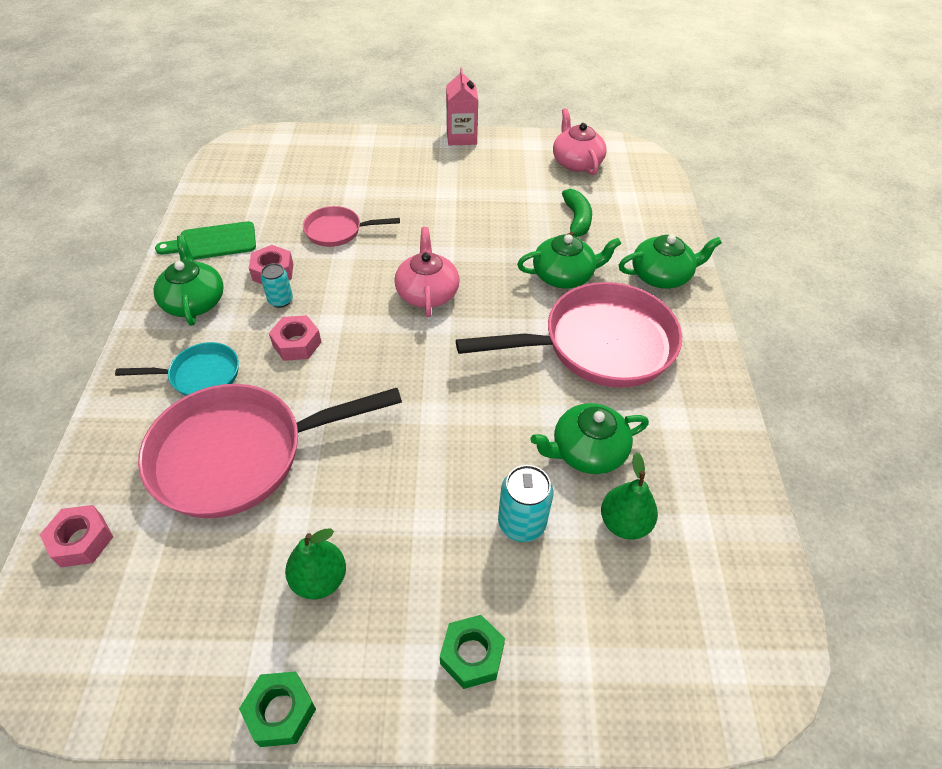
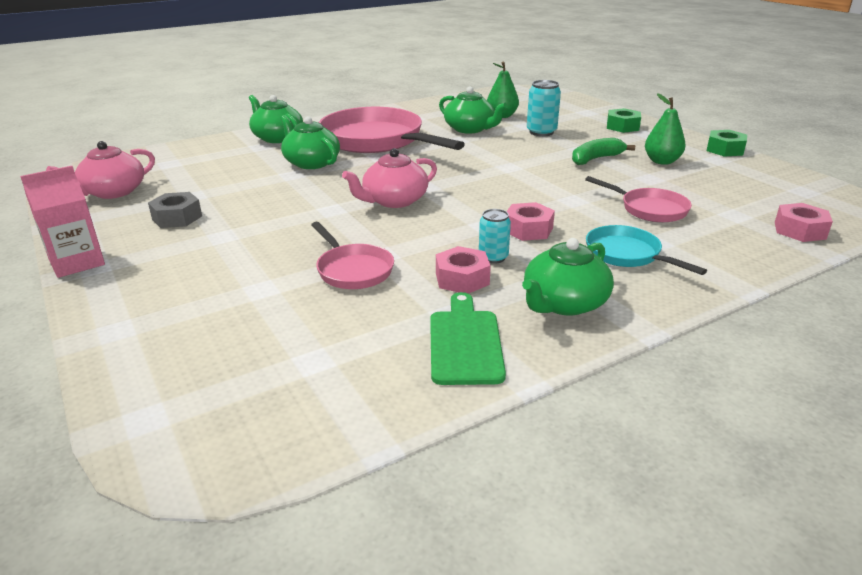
camera: 120 degrees left, 20 degrees down
(213, 242) = (465, 343): green cutting board -> green cutting board turned 135 degrees counterclockwise
(239, 455) = (649, 209): pink pan -> pink pan, size x0.49
(497, 181) = (177, 218): none -> grey nut
(576, 220) = (225, 173): green banana -> green banana (595, 159)

